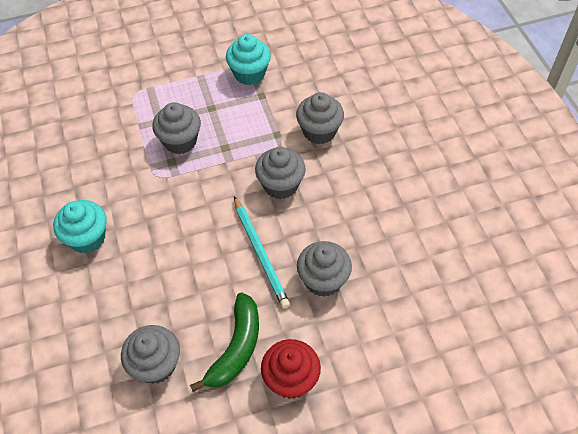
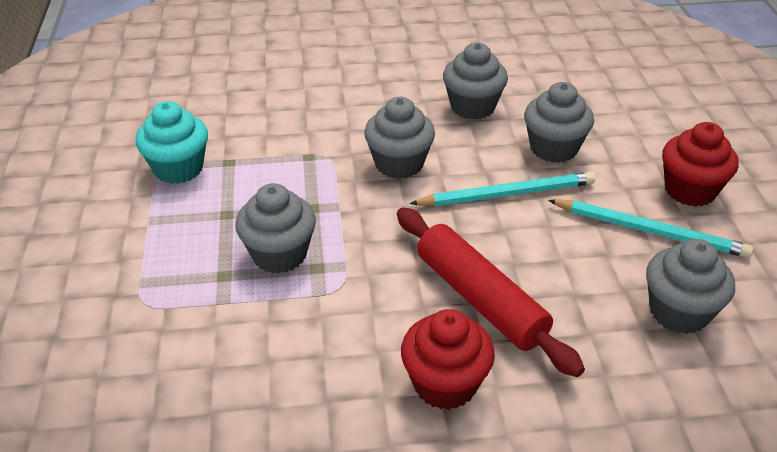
camera: 80 degrees left, 15 degrees down
(87, 238) = (445, 384): turquoise cupcake -> red cupcake
(154, 248) = (480, 299): none -> red rolling pin
(236, 348) = (649, 231): green banana -> turquoise pencil
(319, 131) = (320, 121): grey cupcake -> grey cupcake (472, 107)

